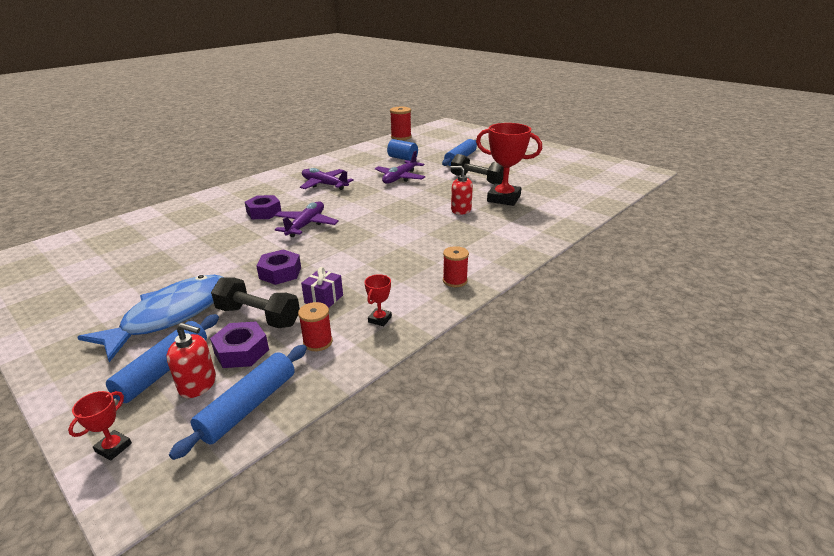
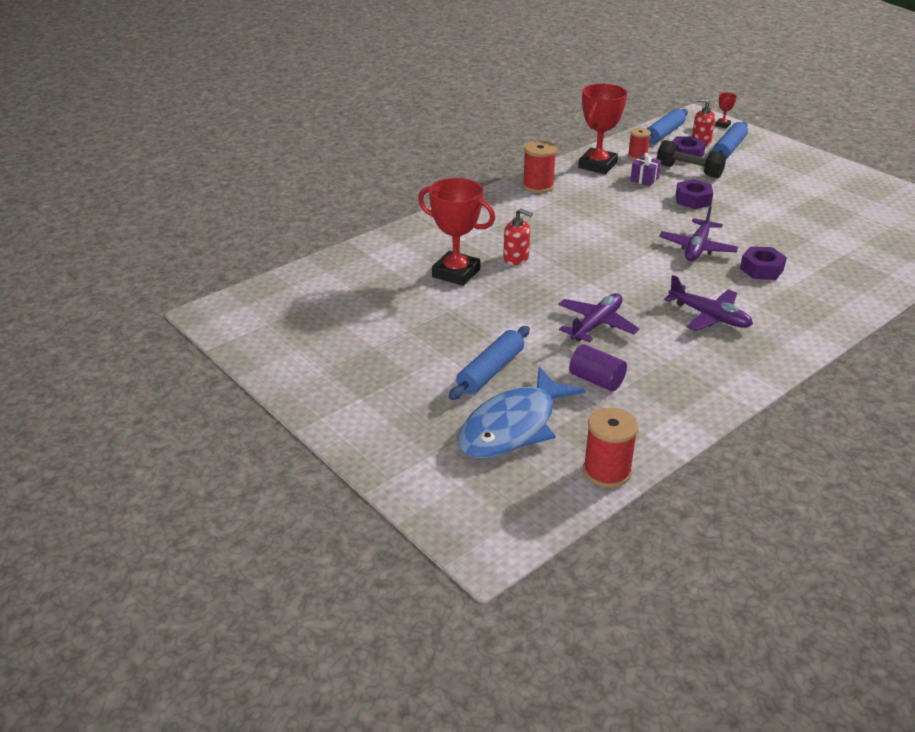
camera: 175 degrees left, 5 degrees up
(171, 315) = (756, 175): blue fish -> blue fish (513, 427)
(380, 319) = (597, 165): red trophy -> red trophy, size x2.31
(402, 158) = (596, 380): blue cylinder -> purple cylinder
(455, 281) = (538, 186): red spool -> red spool, size x1.51
(477, 180) = (478, 311): black dumbbell -> none

